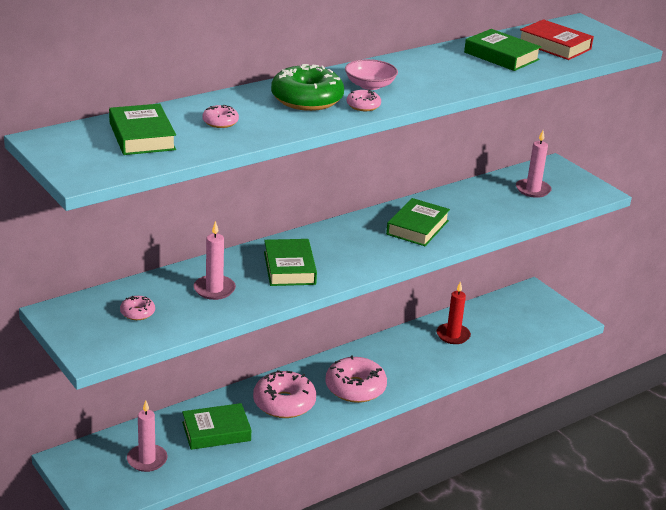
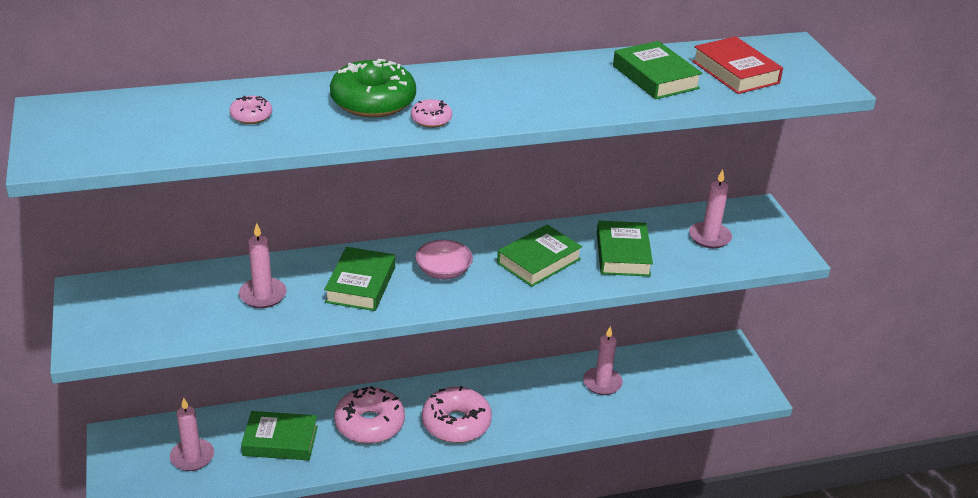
camera: 20 degrees right, 5 degrees up
(137, 313) = (165, 307): pink donut -> none
(142, 136) = (152, 121): green book -> green book (623, 254)
(370, 85) = (462, 94): pink bowl -> pink bowl (443, 271)
(453, 335) = (602, 383): red candle -> pink candle

